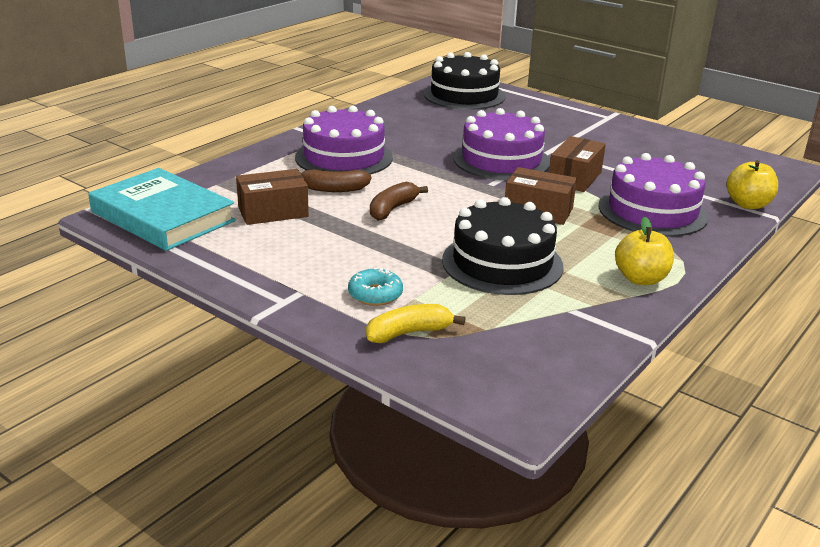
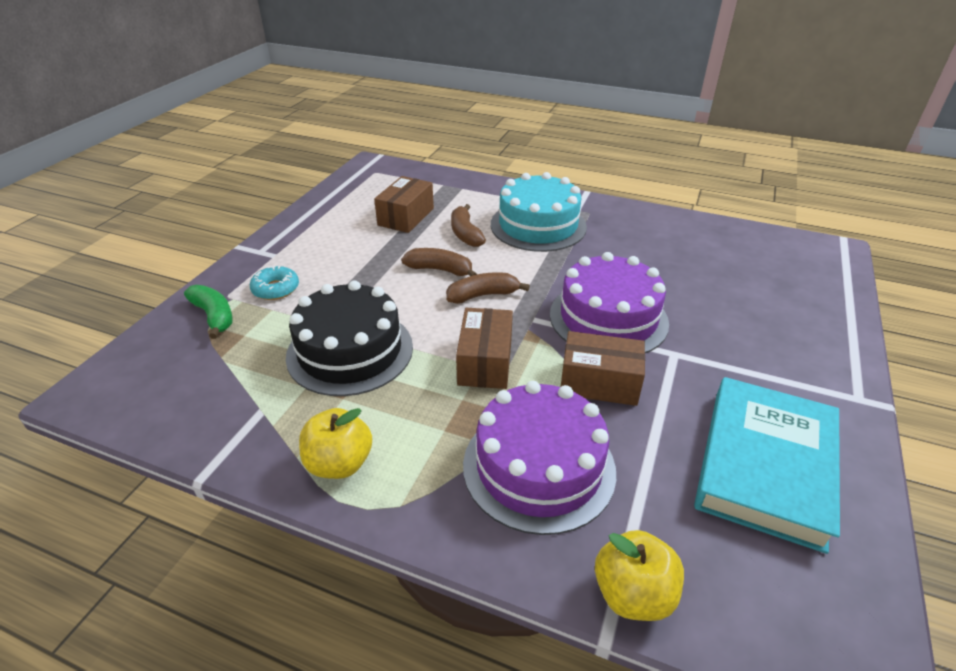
camera: 75 degrees right, 10 degrees up
(163, 216) = (378, 179): turquoise book -> turquoise book (765, 465)
(273, 212) = (406, 217): brown box -> brown box turned 60 degrees clockwise
(344, 157) = (538, 225): purple cake -> turquoise cake
(409, 333) = (214, 316): yellow banana -> green banana
(445, 197) = (483, 295): none -> brown banana
(464, 95) = (786, 265): black cake -> none

